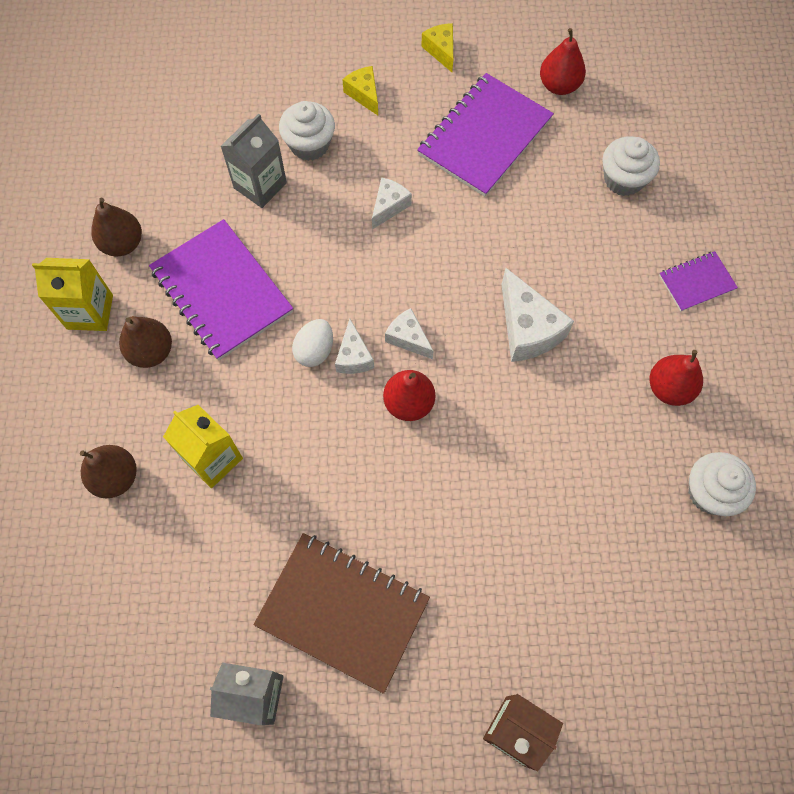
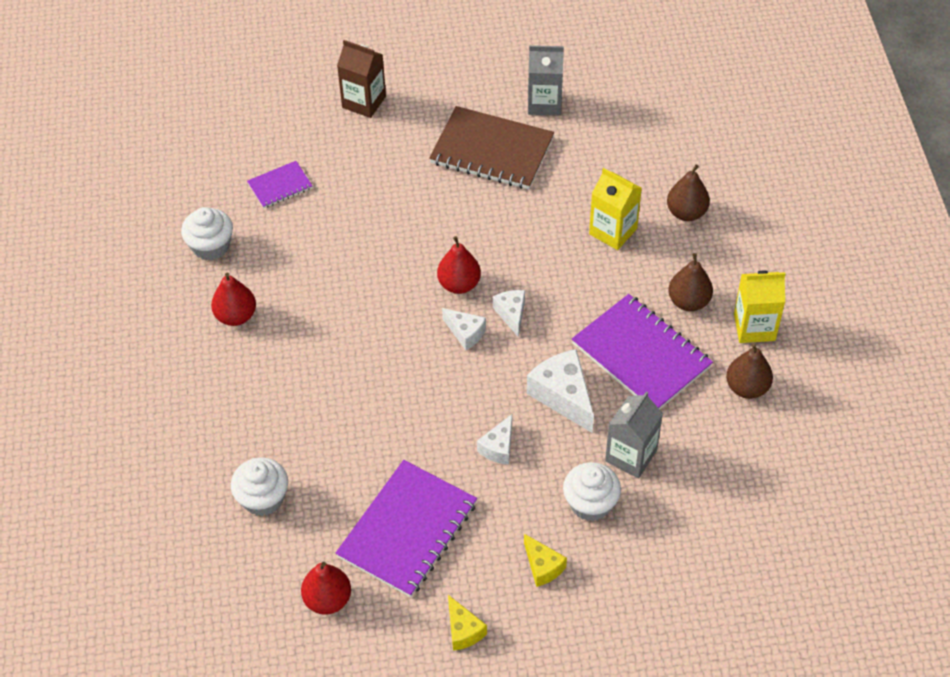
camera: 175 degrees right, 15 degrees down
(315, 350) = (546, 316): white egg -> none
(527, 329) = (359, 350): white cheese -> white cheese (563, 396)
(696, 282) = (201, 405): purple notebook -> purple notebook (280, 186)

